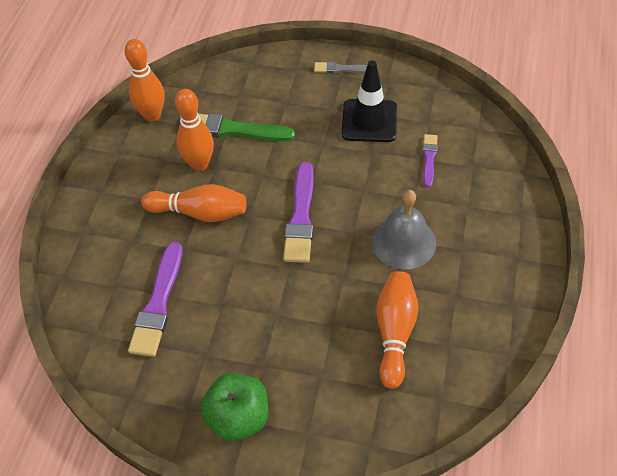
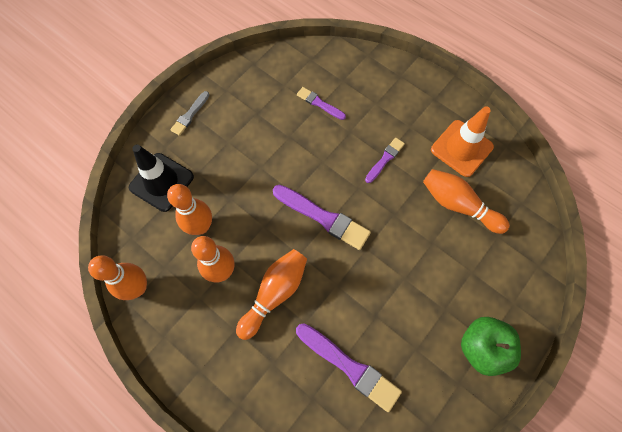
camera: 65 degrees left, 15 degrees up
(233, 129) = (201, 226): green brush -> orange bowling pin
(369, 121) = (258, 123): black traffic cone -> black traffic cone (161, 182)
(403, 242) = (385, 159): grey bell -> purple brush
(470, 309) = (461, 148): none -> orange traffic cone

